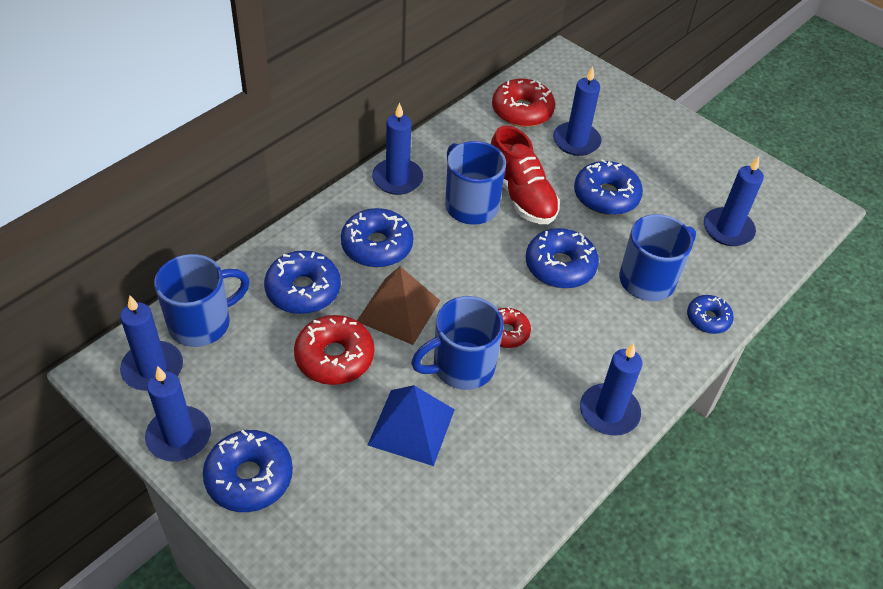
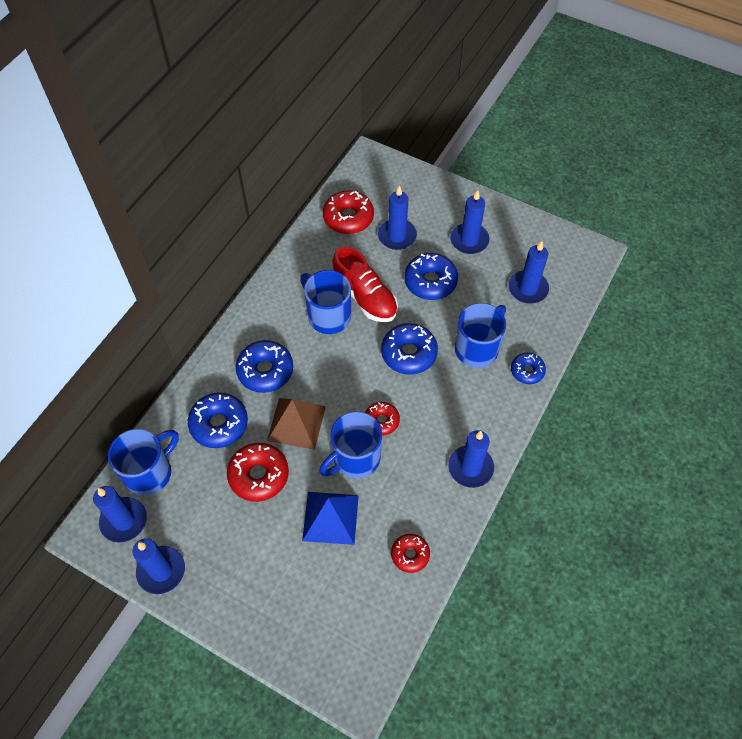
camera: 10 degrees left, 10 degrees up
(249, 477) = (223, 589): blue donut -> none
(397, 179) = (265, 306): blue candle -> blue candle (469, 240)
(504, 496) = (410, 555): none -> red donut

